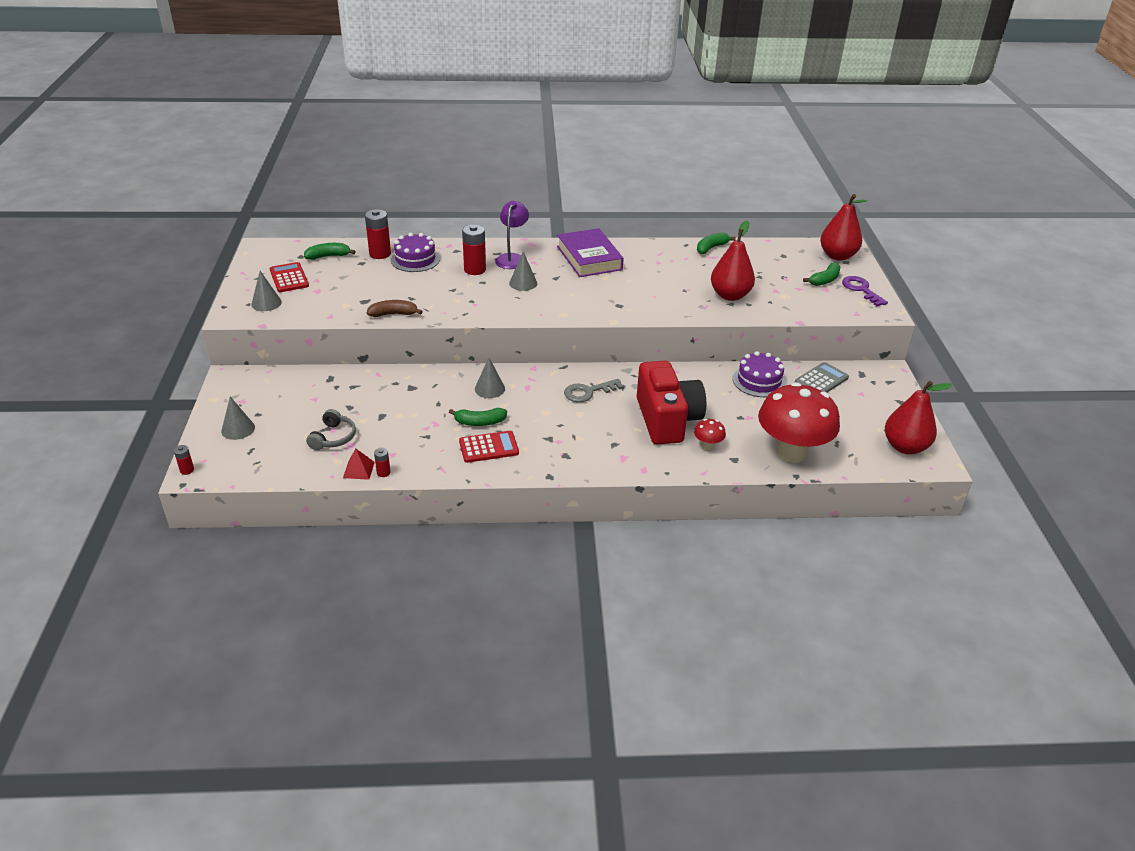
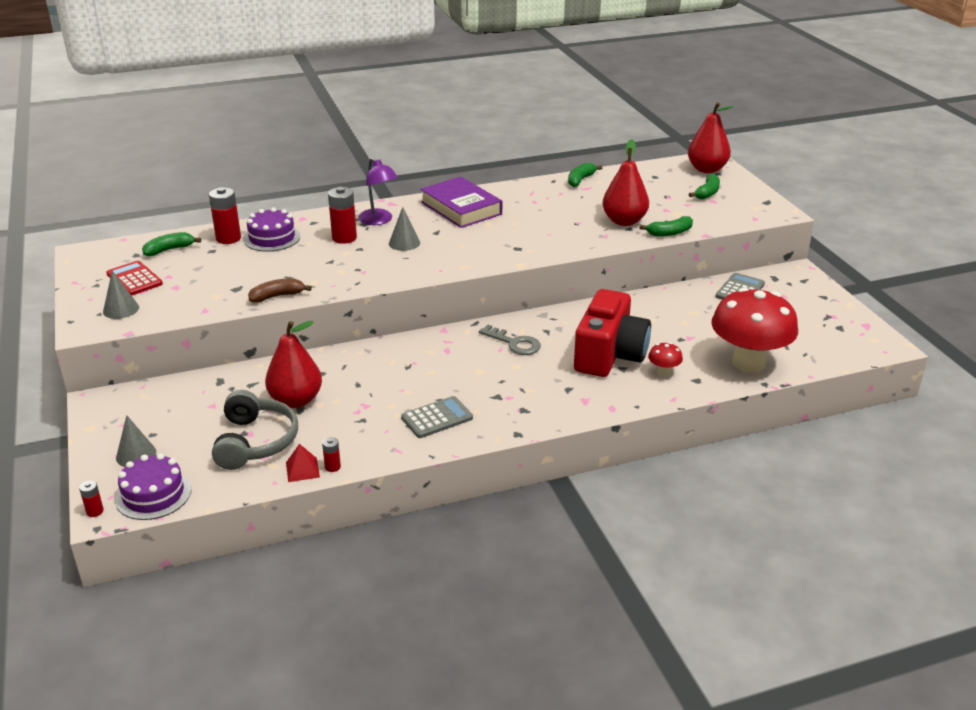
camera: 15 degrees left, 5 degrees down
(333, 437) = (255, 442): grey headphones -> grey headphones, size x1.63
(479, 422) = (414, 394): green banana -> green banana (669, 233)
(489, 388) = (407, 359): grey cone -> none
(489, 447) = (437, 418): red calculator -> grey calculator
(512, 258) = (379, 220): purple lamp -> purple lamp turned 150 degrees clockwise
(588, 392) = (514, 343): grey key -> grey key turned 105 degrees counterclockwise
(667, 419) = (609, 355): red camera -> red camera turned 45 degrees clockwise
(759, 381) = (680, 302): purple cake -> purple cake (153, 494)
(861, 290) = (746, 196): purple key -> none
(905, 447) = (851, 337): red pear -> red pear (296, 400)

